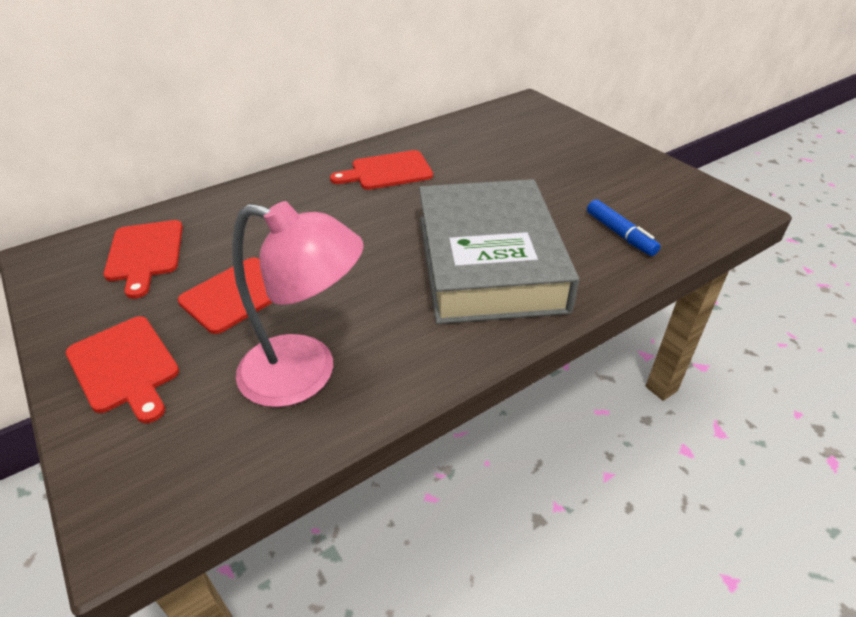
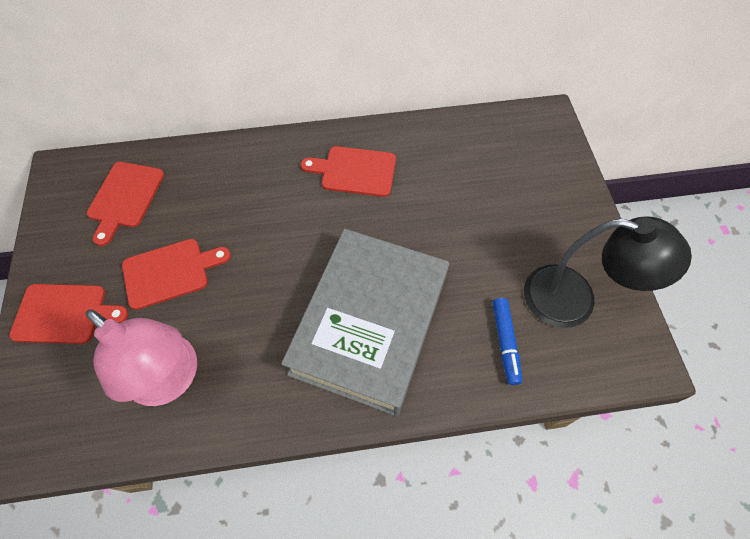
camera: 25 degrees right, 20 degrees up
(125, 366) = (64, 313): red cutting board -> red cutting board turned 75 degrees counterclockwise
(649, 192) = (574, 300): none -> black lamp

